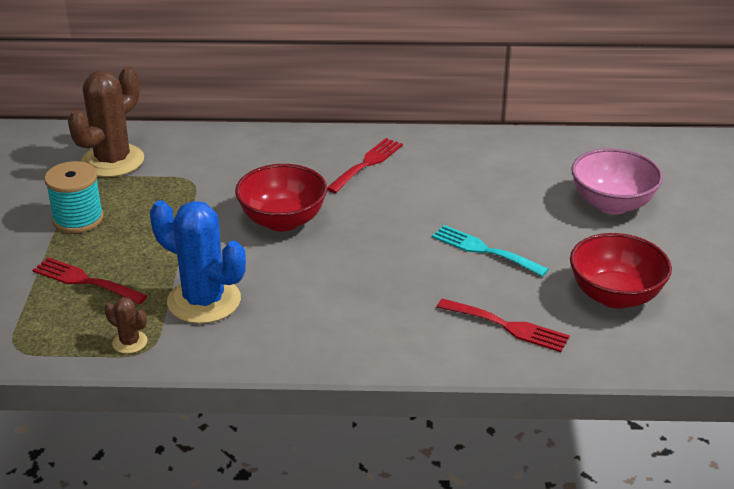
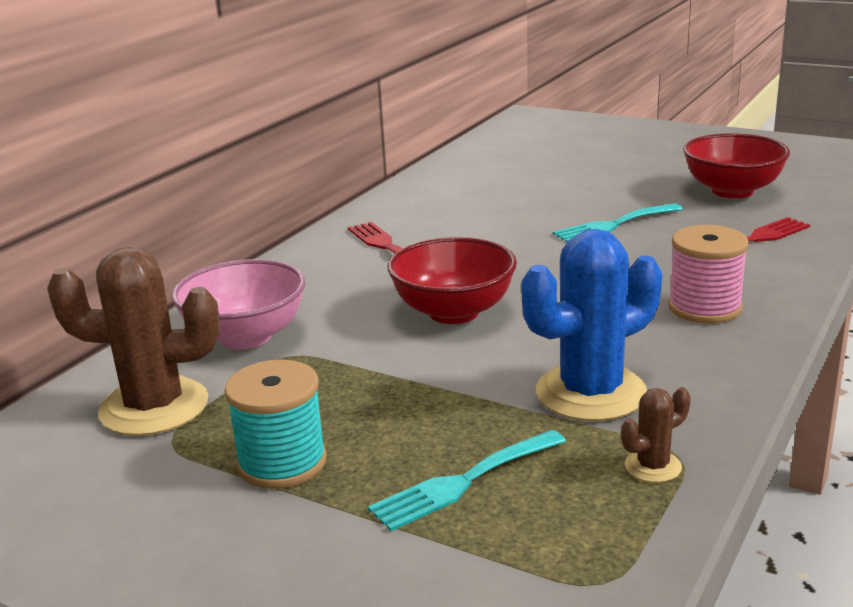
camera: 60 degrees left, 10 degrees down
(85, 281) = (462, 482): red fork -> turquoise fork
(113, 161) = (154, 407): brown cactus -> brown cactus turned 60 degrees counterclockwise
(356, 323) = (704, 308): none -> pink spool
(612, 204) = (583, 164): pink bowl -> pink bowl (246, 337)

